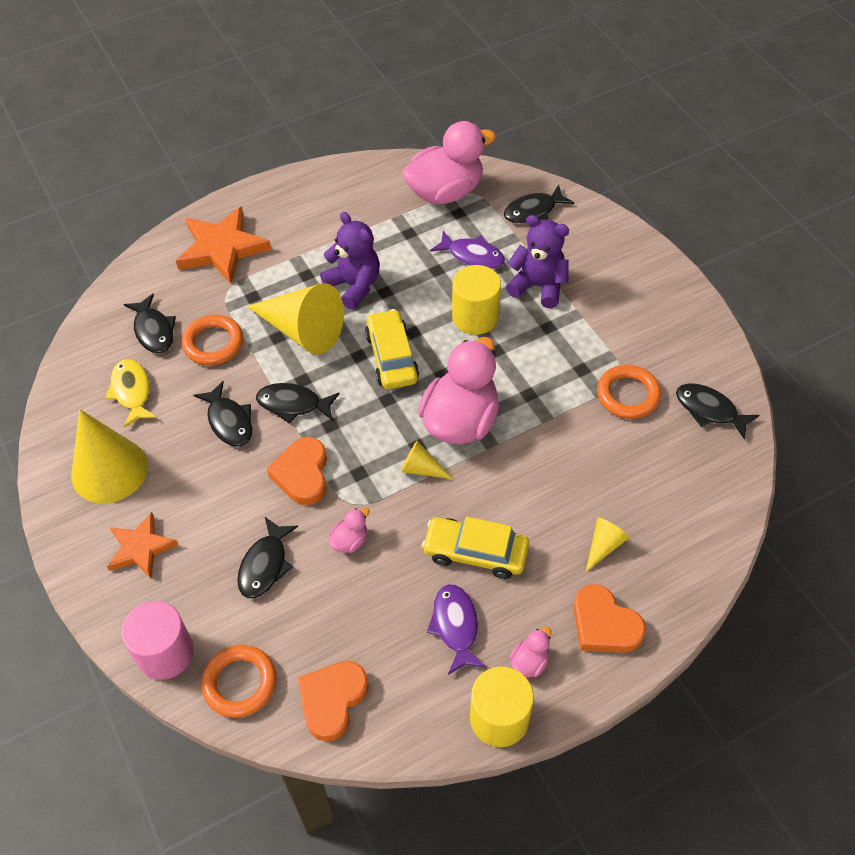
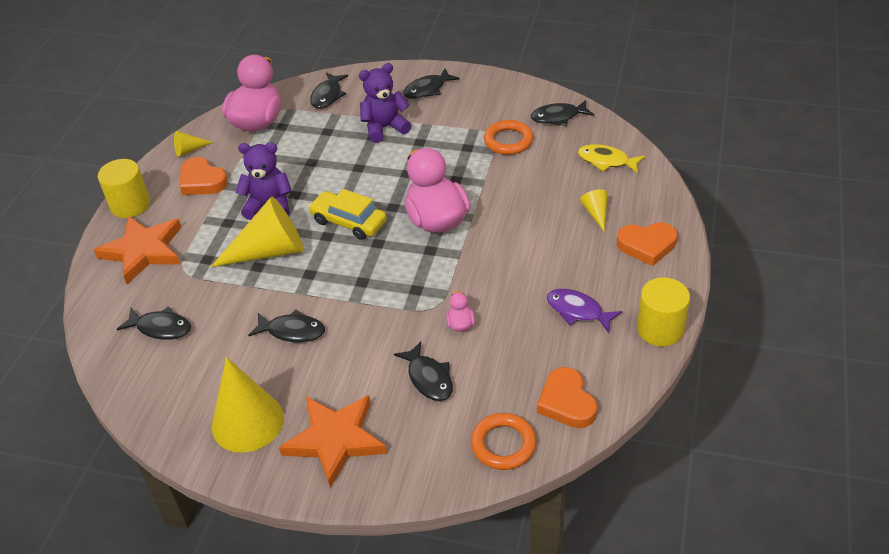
camera: 45 degrees left, 10 degrees down
(132, 392) = (197, 370): yellow fish -> yellow fish (606, 161)
(141, 548) = (335, 440): orange star -> orange star, size x1.60
(165, 653) = (435, 474): pink cylinder -> none
(213, 343) = (217, 302): orange ring -> none
(293, 404) = (322, 290): black fish -> black fish (427, 89)
(302, 474) = (382, 318): orange heart -> orange heart (202, 181)
(421, 469) = (449, 259): yellow cone -> yellow cone (189, 150)
(472, 256) = (323, 140): purple fish -> none
(475, 317) = (370, 167): yellow cylinder -> yellow cylinder (130, 205)
(475, 552) = (537, 271): yellow car -> none
(529, 662) = (637, 292): pink duck -> none

